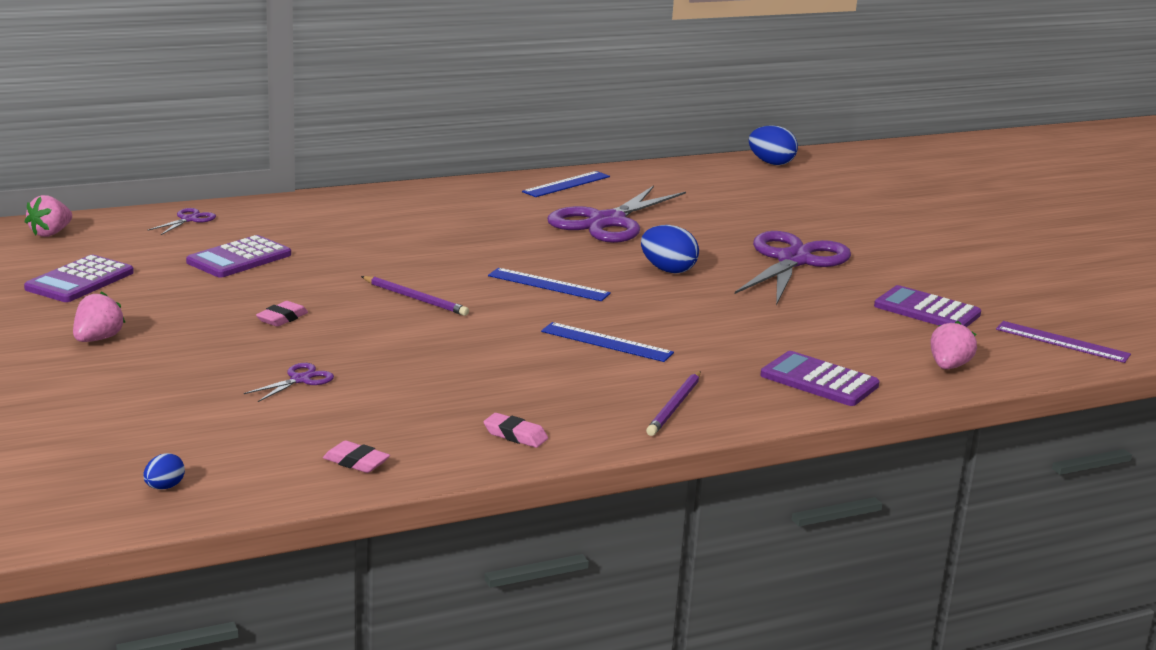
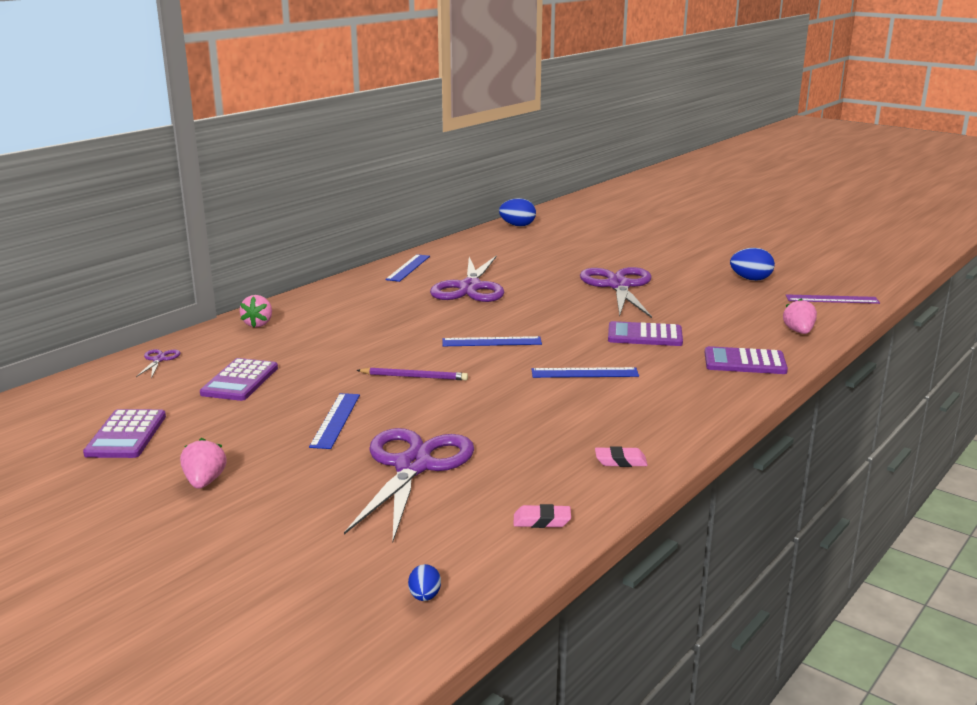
camera: 25 degrees left, 0 degrees up
(50, 233) = (49, 401): pink strawberry -> pink strawberry (258, 324)
(282, 318) = (335, 420): pink eraser -> blue ruler
(300, 380) = (413, 466): purple scissors -> purple scissors, size x2.45
(668, 270) = (553, 311): blue egg -> blue egg (751, 279)
(675, 406) = (688, 406): purple pencil -> none
(927, 310) = (736, 299): purple calculator -> purple calculator (644, 335)

